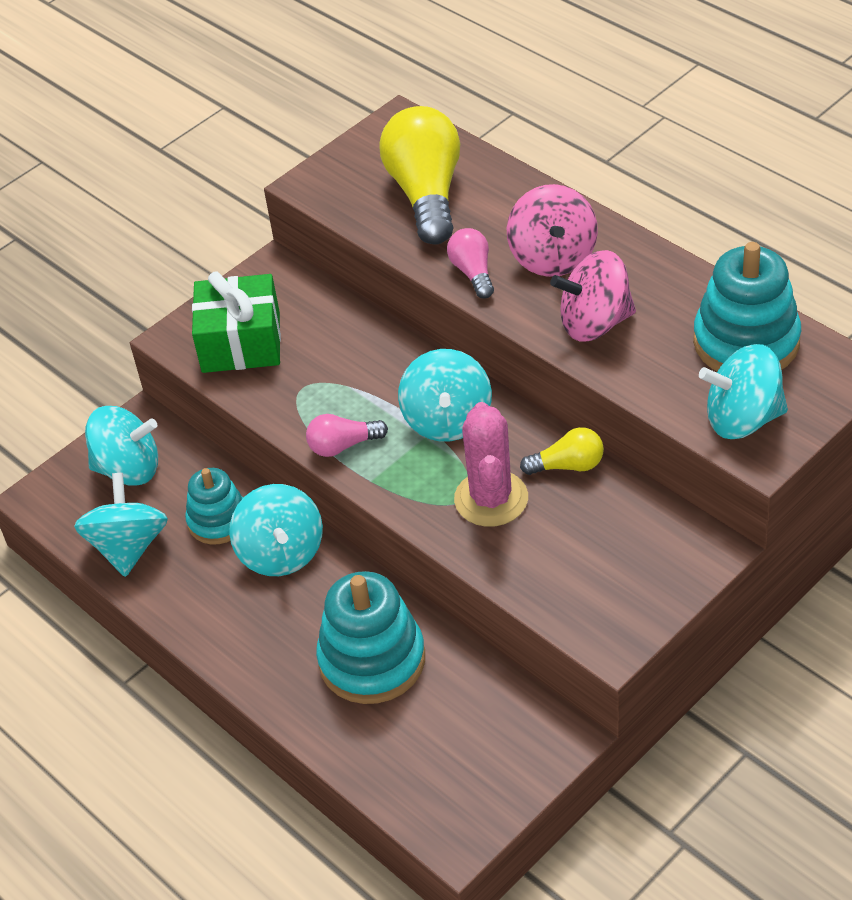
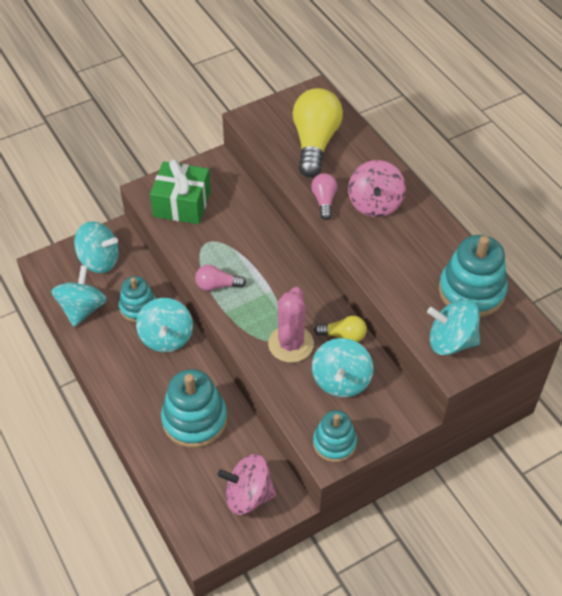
camera: 10 degrees right, 5 degrees up
(447, 420) = (283, 286): turquoise spinning top -> turquoise spinning top (341, 380)
(595, 323) = (384, 253): pink spinning top -> pink spinning top (248, 495)
(613, 621) = (334, 443): none -> turquoise stacking toy

